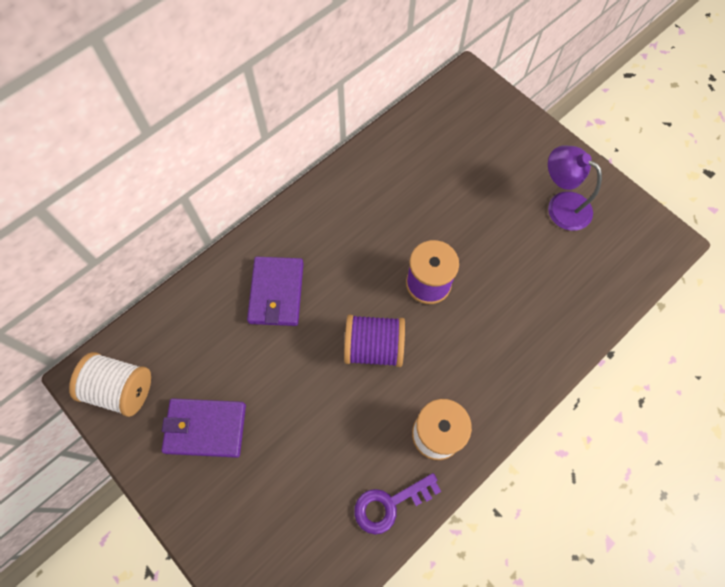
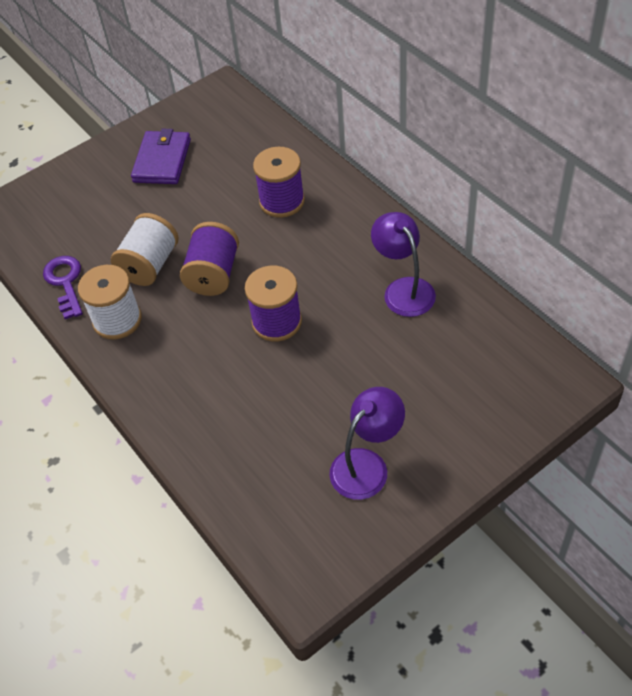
camera: 100 degrees right, 15 degrees down
(121, 389) = (207, 108): white spool -> white spool (150, 265)
(276, 293) = (282, 201): purple wallet -> purple spool
(386, 185) = (403, 289): none -> purple lamp

